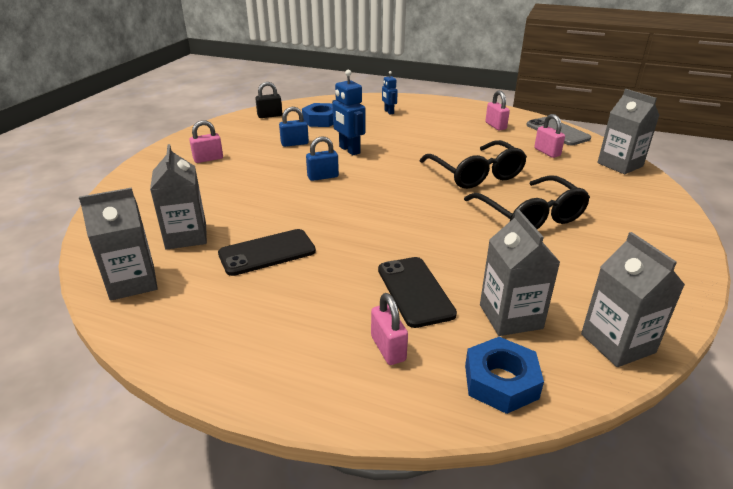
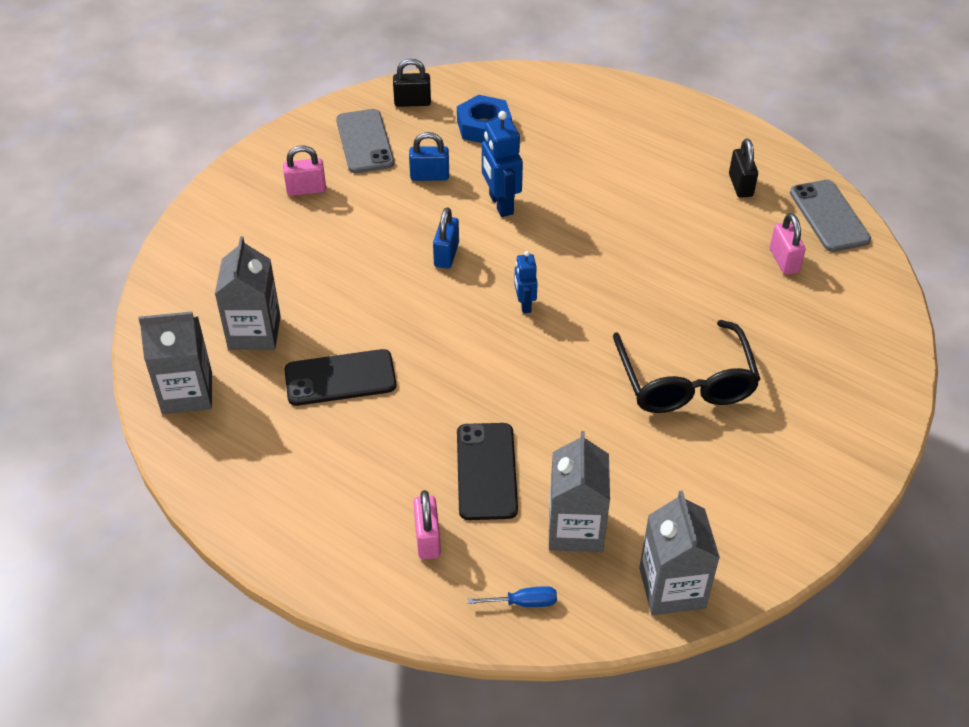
camera: 15 degrees right, 15 degrees up
(243, 134) = (364, 142): none -> grey phone
(323, 177) = (446, 255): blue padlock -> blue padlock turned 75 degrees counterclockwise
(389, 112) = (592, 122): blue robot -> blue robot (524, 305)
(476, 174) = (655, 289): black glasses -> none
(495, 126) = (740, 185): pink padlock -> black padlock
(501, 381) = (523, 602): blue nut -> blue screwdriver
(620, 165) = (875, 307): grey carton -> none

